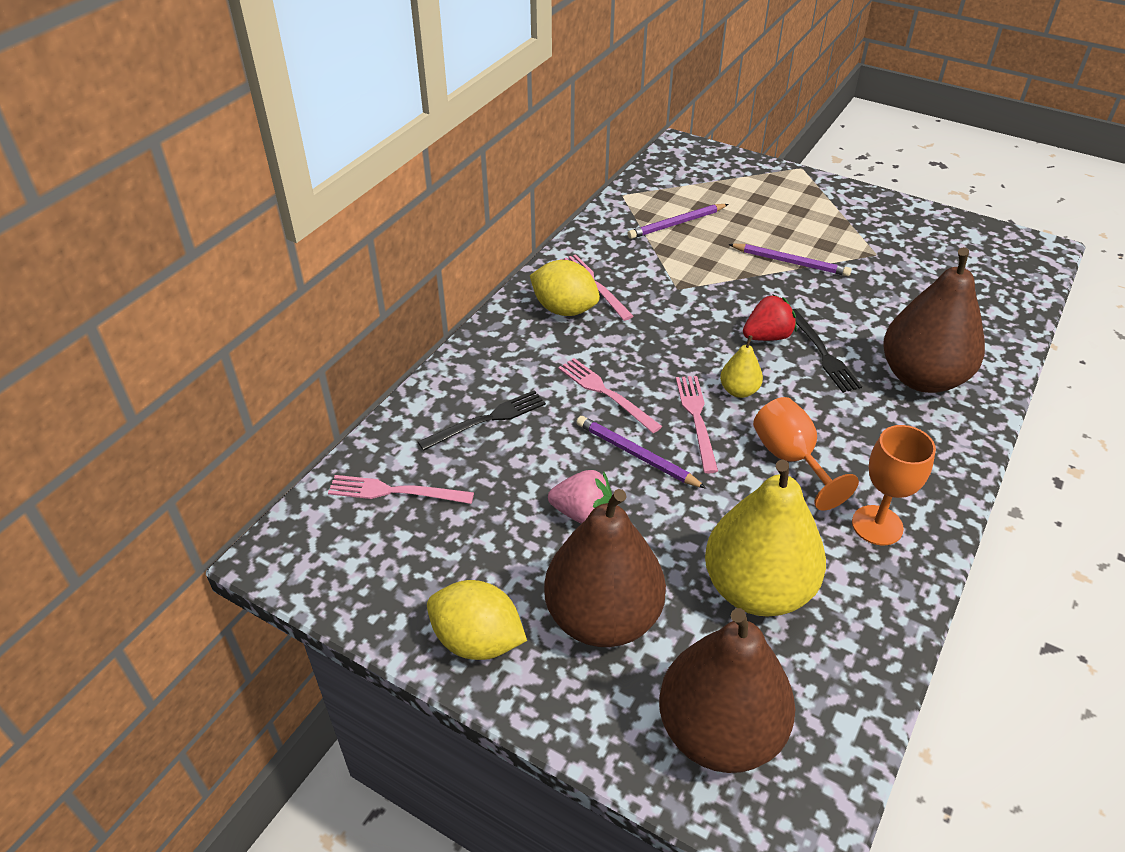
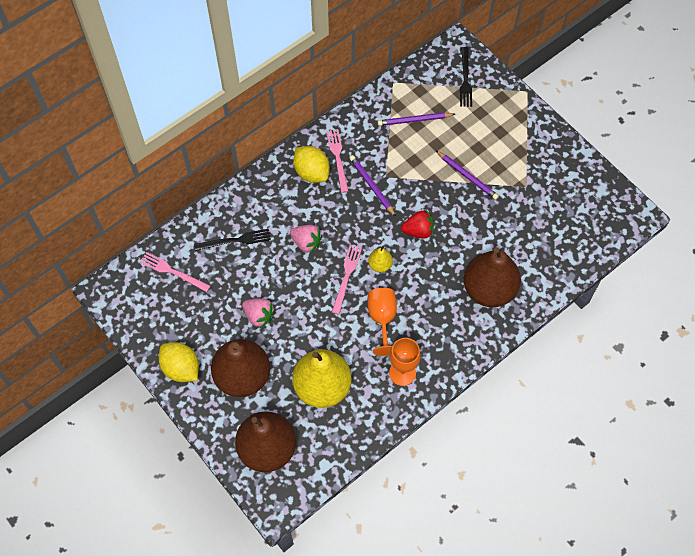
camera: 20 degrees right, 20 degrees up
(606, 393) = (306, 243): pink fork -> pink strawberry
(636, 455) = (303, 289): purple pencil -> purple pencil (372, 186)
(822, 353) = (443, 253): black fork -> black fork (465, 79)

